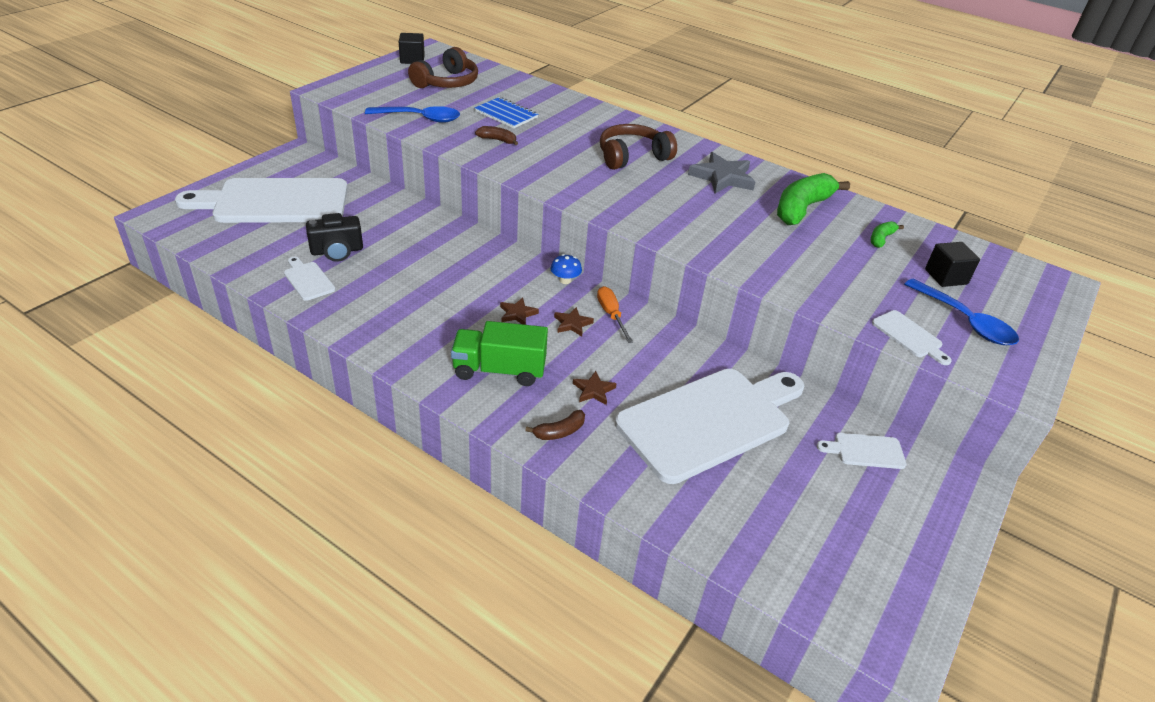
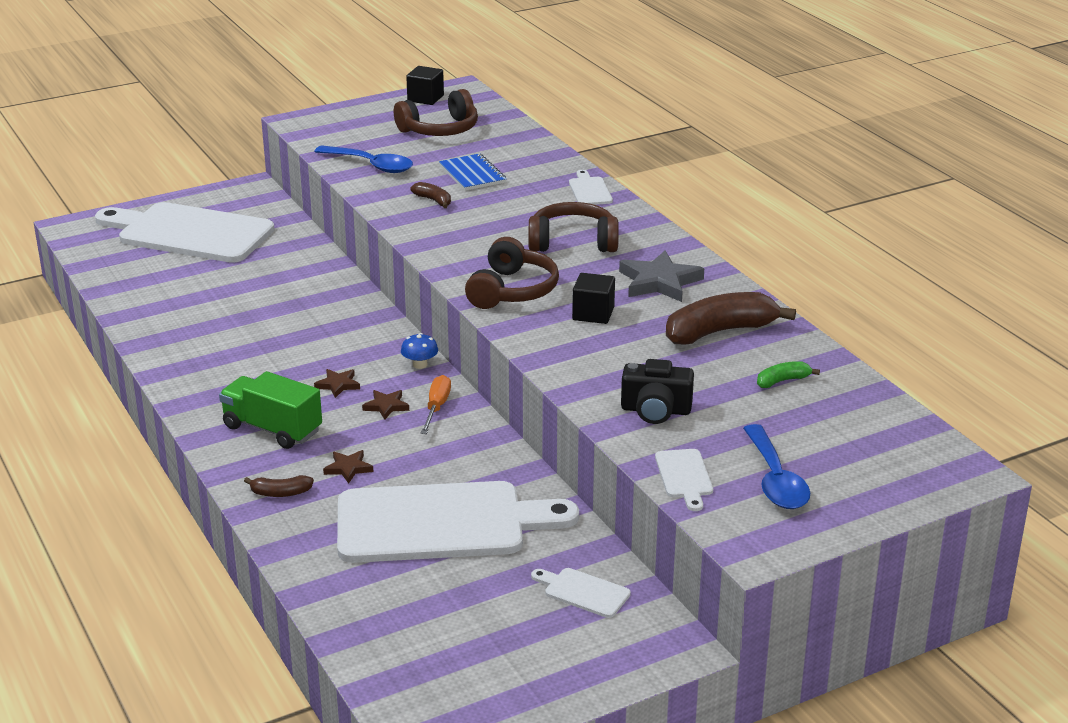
camera: 30 degrees right, 10 degrees down
(308, 280) = (162, 311): white cutting board -> white cutting board (589, 190)
(337, 251) = (211, 291): black camera -> black camera (655, 410)
(629, 205) = (512, 290): none -> brown headphones
(802, 208) = (720, 331): green banana -> brown banana
(946, 277) = (814, 434): black cube -> black cube (593, 314)

